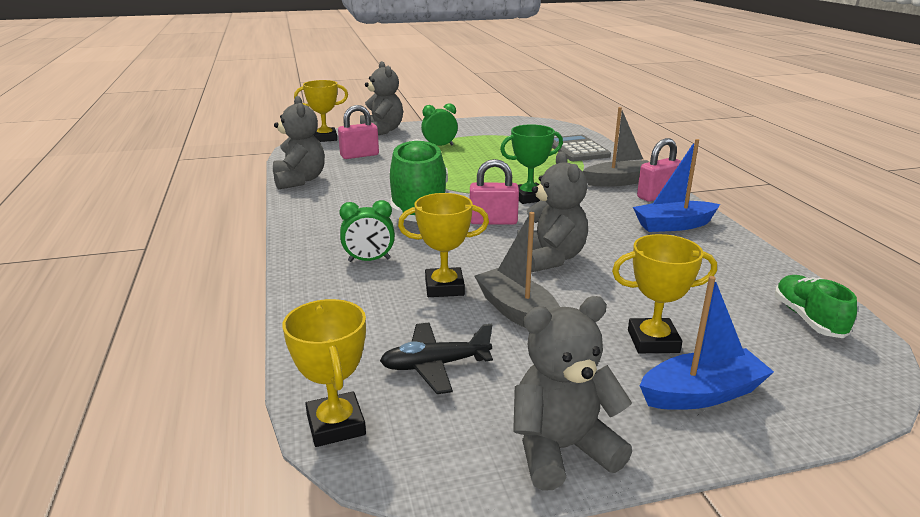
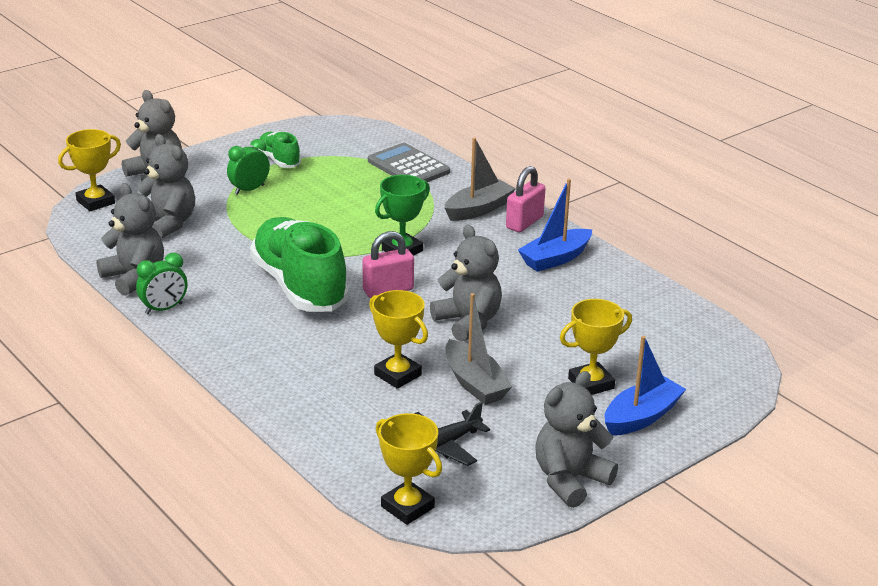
camera: 25 degrees left, 5 degrees up
(359, 155) = (167, 224): pink padlock -> grey teddy bear
(369, 260) = (306, 363): green clock -> green clock (164, 309)
(444, 287) = (397, 375): yellow trophy -> yellow trophy turned 75 degrees clockwise
(517, 312) = (475, 383): grey boat -> grey boat turned 150 degrees counterclockwise
(808, 319) = (693, 335): green shoe -> green shoe (279, 160)

